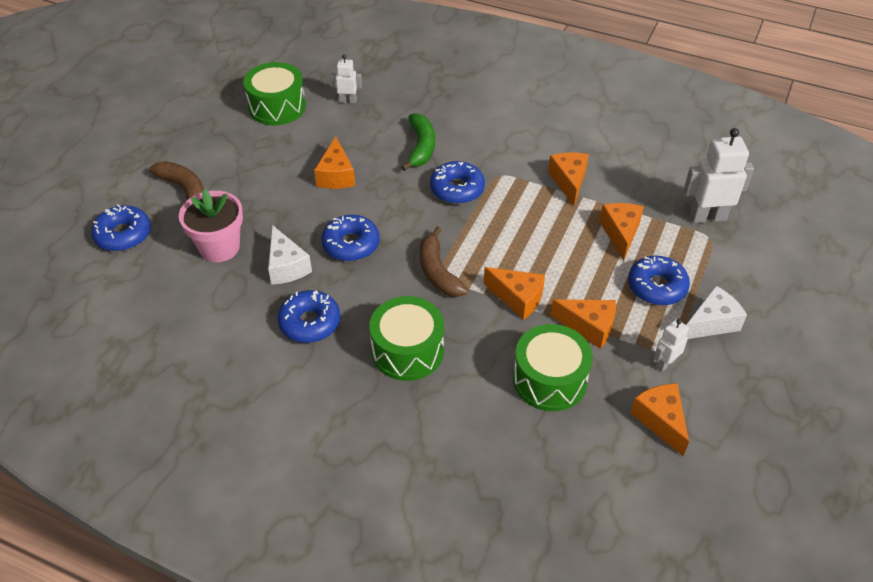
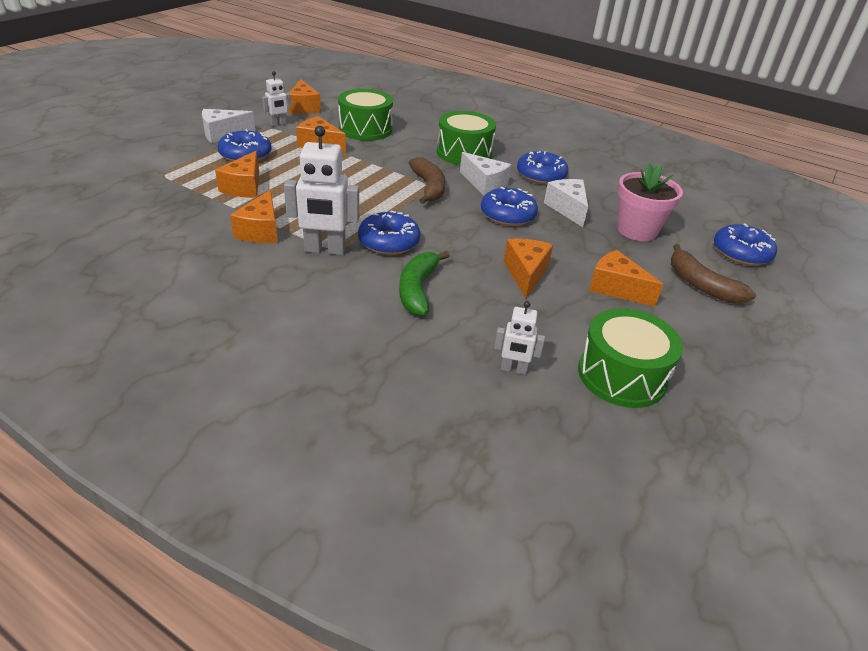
camera: 175 degrees left, 10 degrees down
(377, 290) = (484, 184): none -> white cheese
(517, 298) = (366, 164): orange cheese -> orange cheese (616, 288)
(707, 217) = (147, 186): white robot -> white robot (325, 250)

